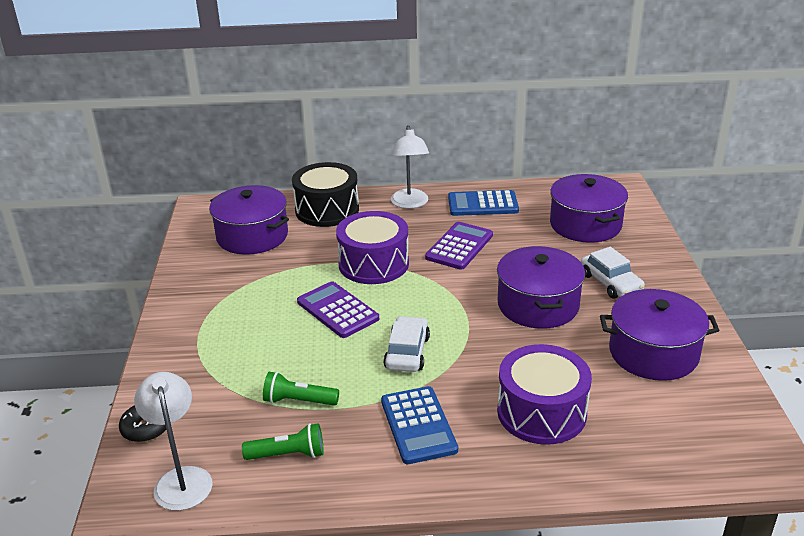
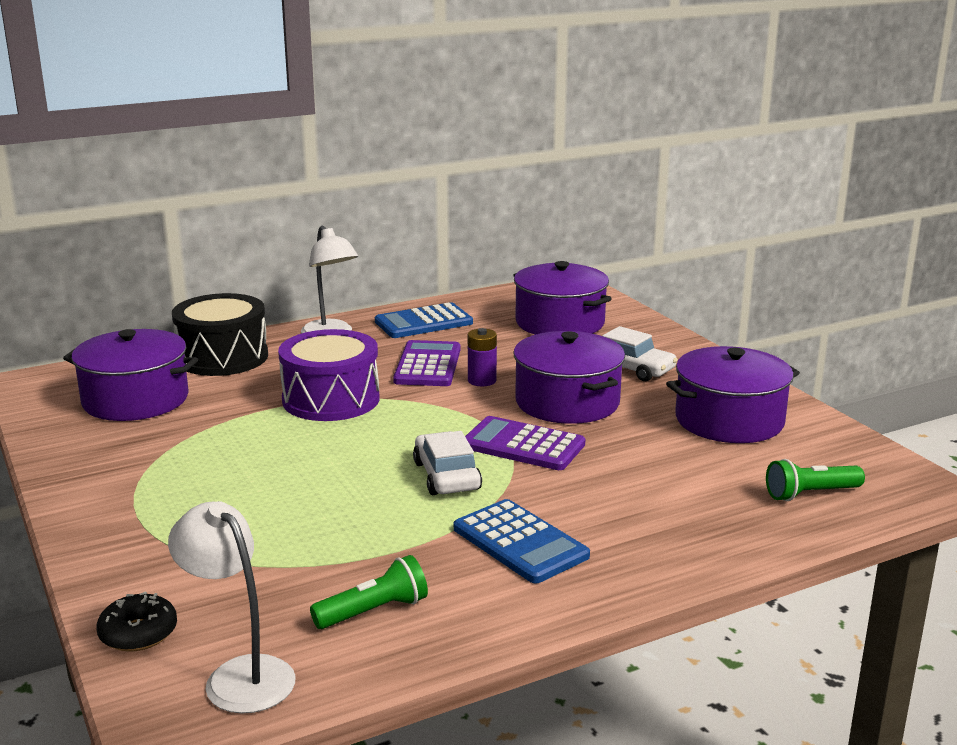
camera: 25 degrees left, 10 degrees down
(298, 401) = (342, 553): green flashlight -> green flashlight (810, 494)
(337, 310) = (320, 453): purple calculator -> purple calculator (523, 445)
(488, 270) = (482, 380): none -> purple battery
(541, 412) = (654, 497): purple drum -> none

